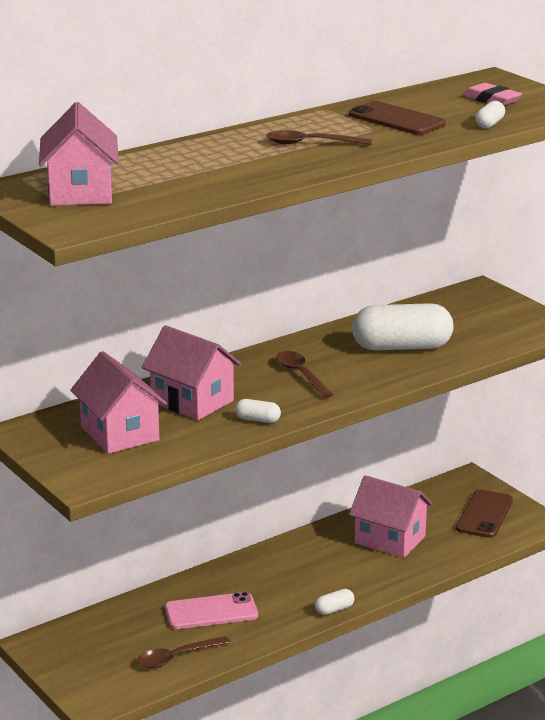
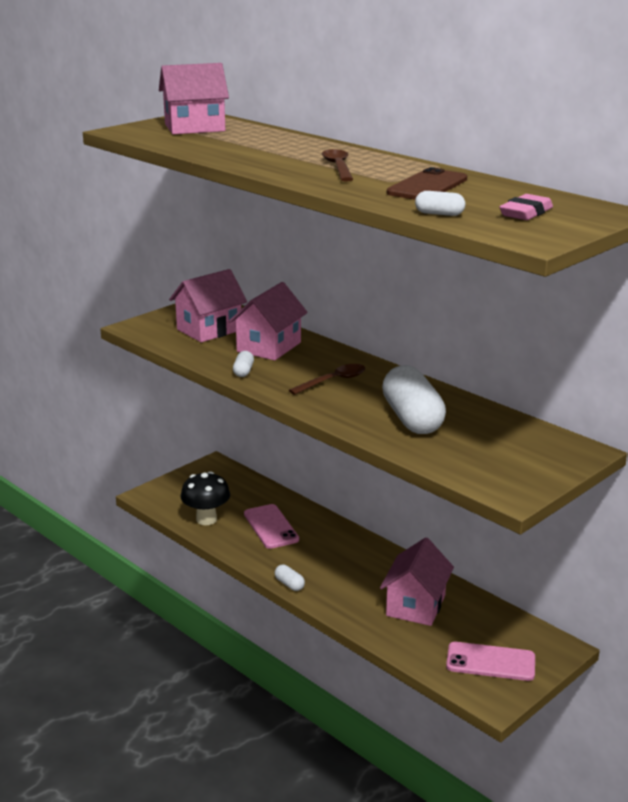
camera: 80 degrees right, 0 degrees up
(176, 657) = (206, 519): brown spoon -> black mushroom
(484, 514) = (490, 662): brown phone -> pink phone

